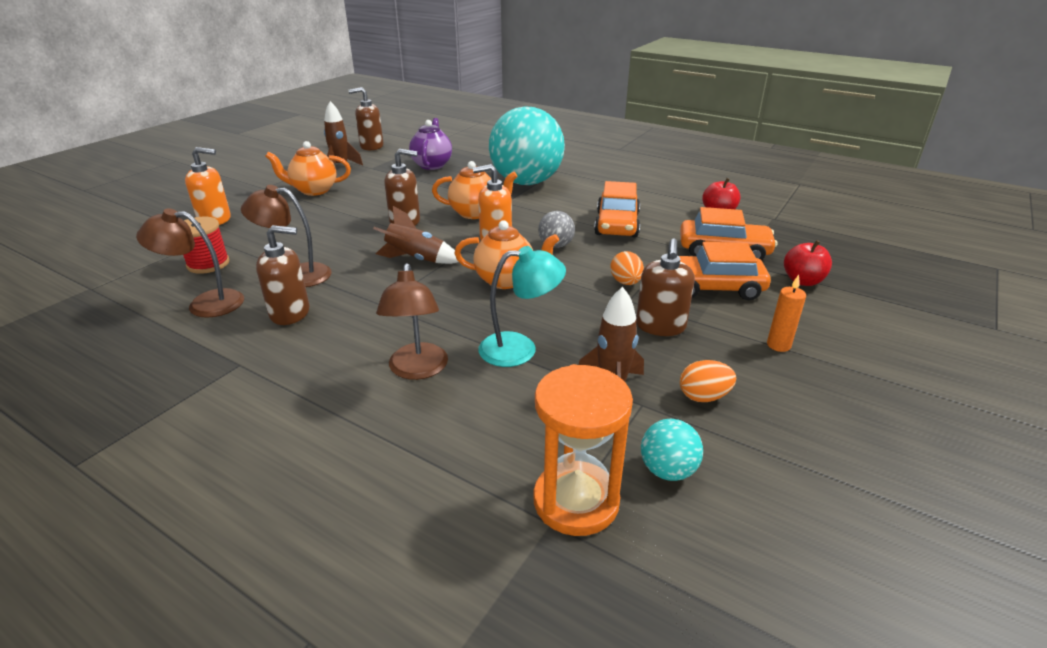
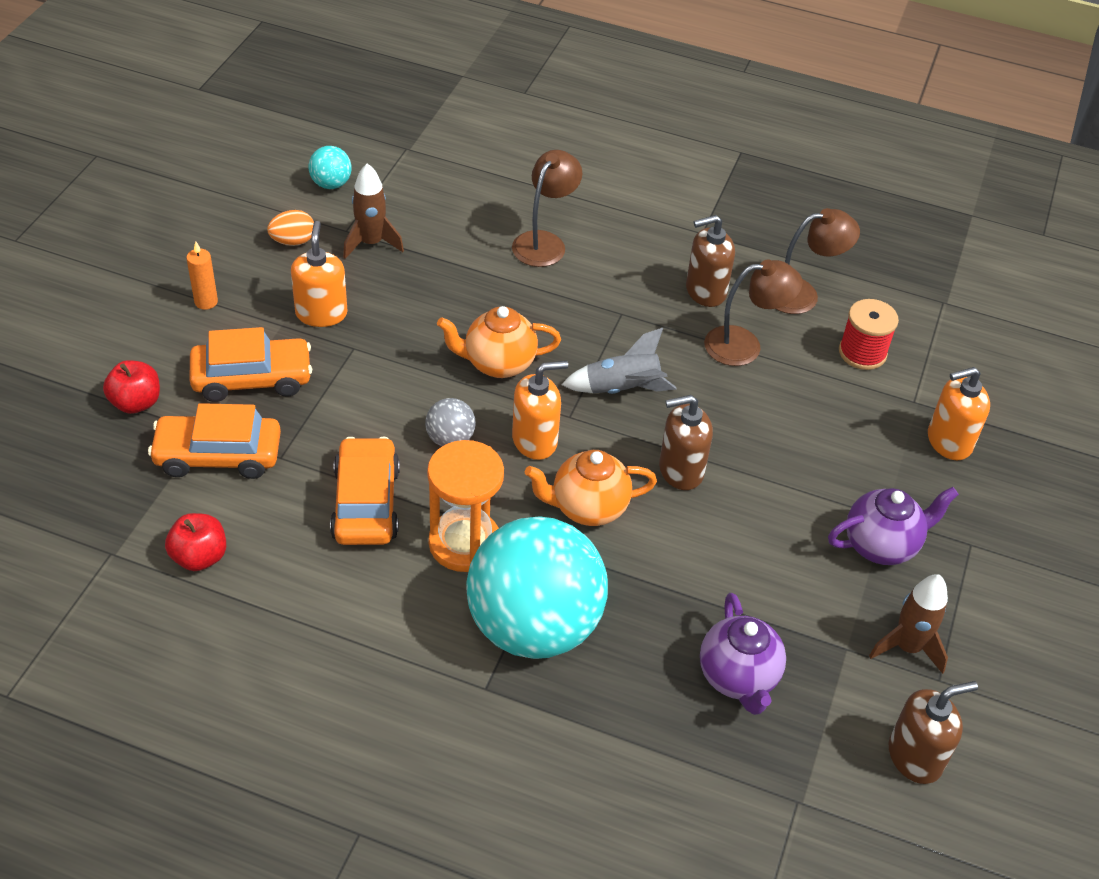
camera: 165 degrees right, 15 degrees up
(314, 190) = (881, 545): orange teapot -> purple teapot
(416, 259) = (621, 389): brown rocket -> grey rocket
(417, 370) = (544, 242): brown lamp -> brown lamp turned 45 degrees clockwise
(520, 349) = (459, 272): turquoise lamp -> none
(576, 501) = (394, 161): orange hourglass -> orange hourglass (464, 543)
(626, 282) = (356, 376): orange egg -> none
(660, 326) = (321, 313): brown soap dispenser -> orange soap dispenser

